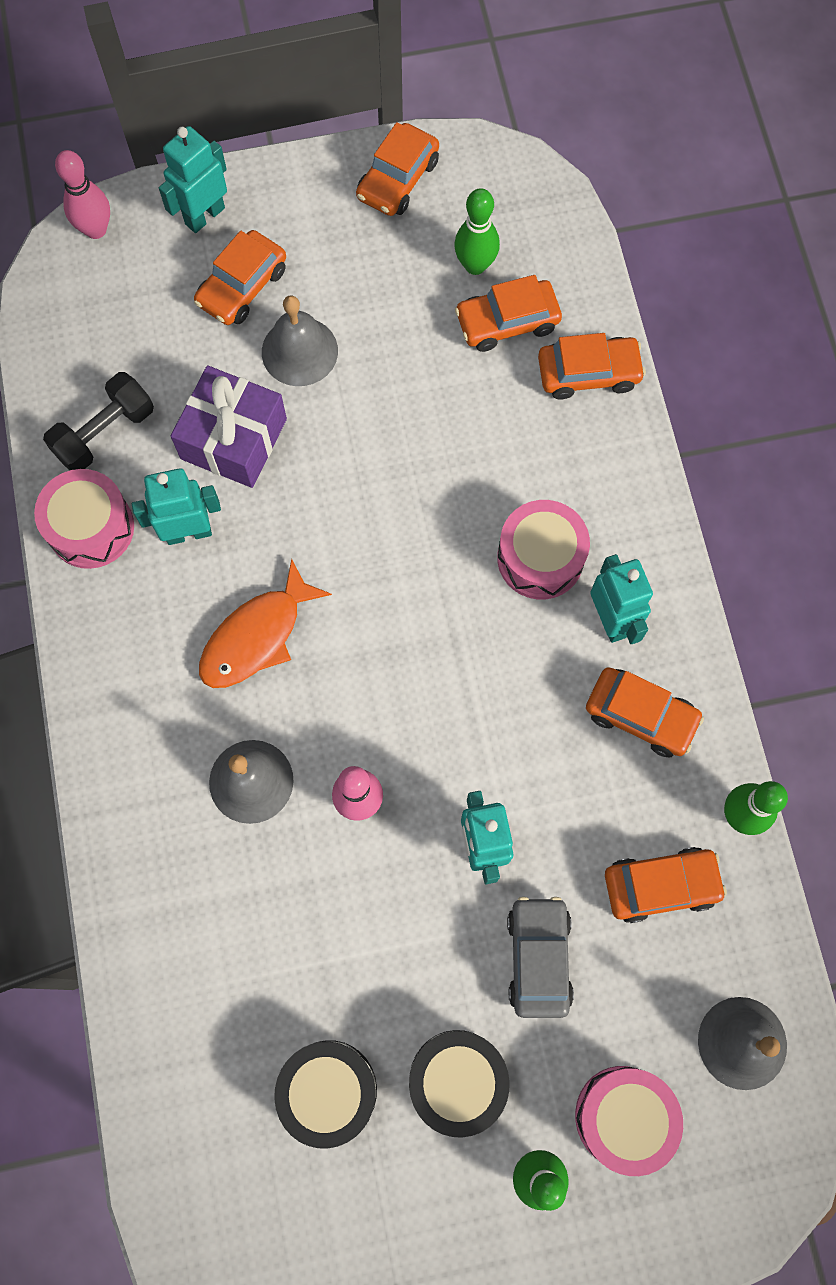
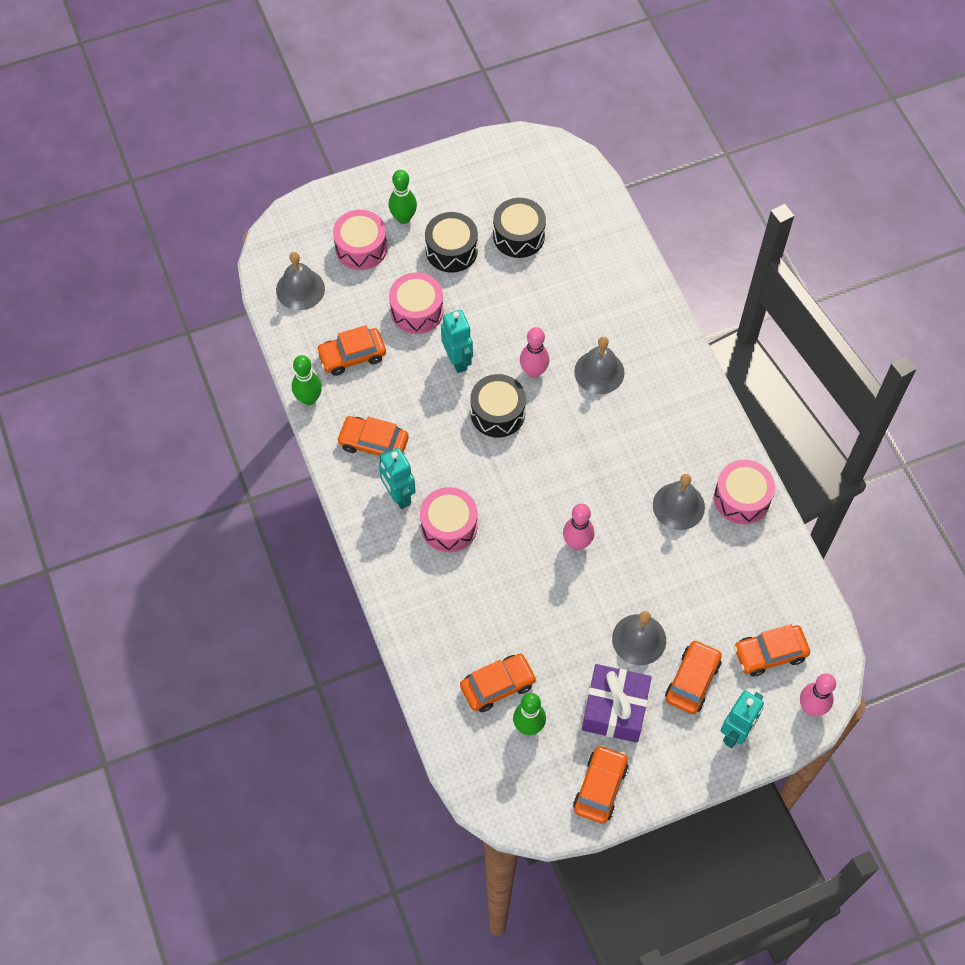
camera: 170 degrees right, 10 degrees down
(105, 433) = (753, 560): black dumbbell -> none
(188, 532) = (678, 506): turquoise robot -> grey bell
(233, 439) = (667, 571): purple gift -> purple gift (615, 709)
(257, 636) = (617, 451): orange fish -> none
(354, 501) = (577, 543): none -> pink bowling pin
(432, 735) = (497, 413): none -> black drum
(538, 958) = (417, 311): grey car -> pink drum
(588, 373) = (434, 657): orange car -> orange car (770, 653)

